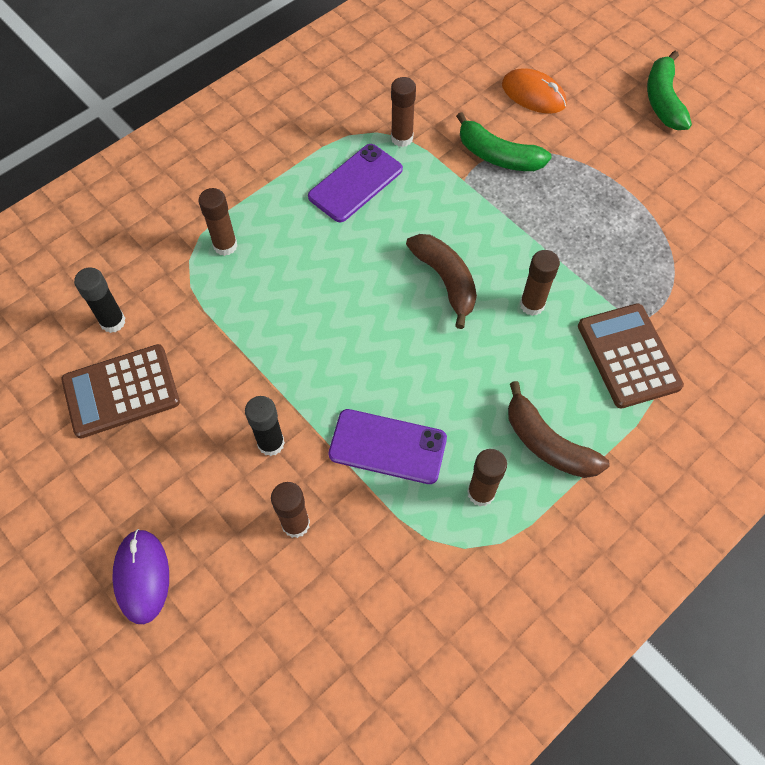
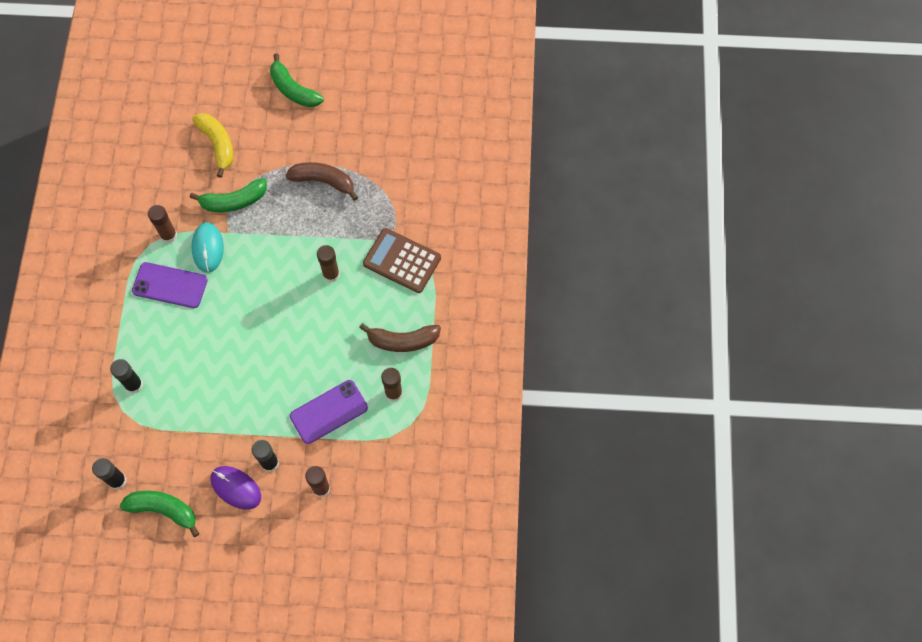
camera: 45 degrees left, 5 degrees up
(121, 391) = (164, 510): brown calculator -> green banana
(142, 576) = (273, 580): purple mouse -> purple mouse (236, 488)
(225, 245) = (134, 385): brown glue stick -> black glue stick
(355, 183) = (170, 285): purple phone -> purple phone turned 75 degrees counterclockwise
(427, 178) = (208, 248): none -> turquoise mouse
(446, 281) = (275, 300): brown banana -> brown banana (324, 181)
(533, 95) = (218, 145): orange mouse -> yellow banana

